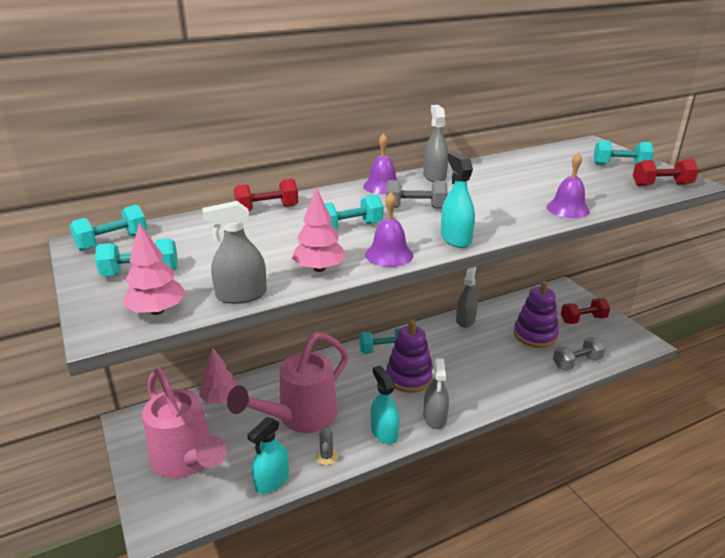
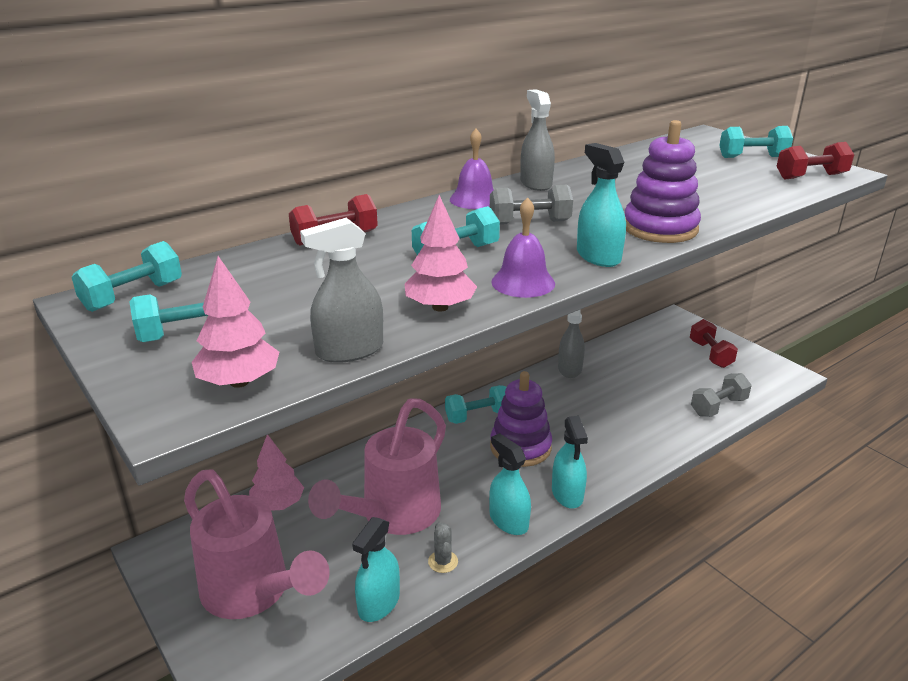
camera: 10 degrees left, 0 degrees up
(435, 417) = (567, 494): grey spray bottle -> turquoise spray bottle
(535, 335) = (659, 378): purple stacking toy -> purple stacking toy (660, 228)
(567, 209) = (716, 211): purple bell -> none
(583, 319) = (710, 354): red dumbbell -> red dumbbell turned 75 degrees counterclockwise

